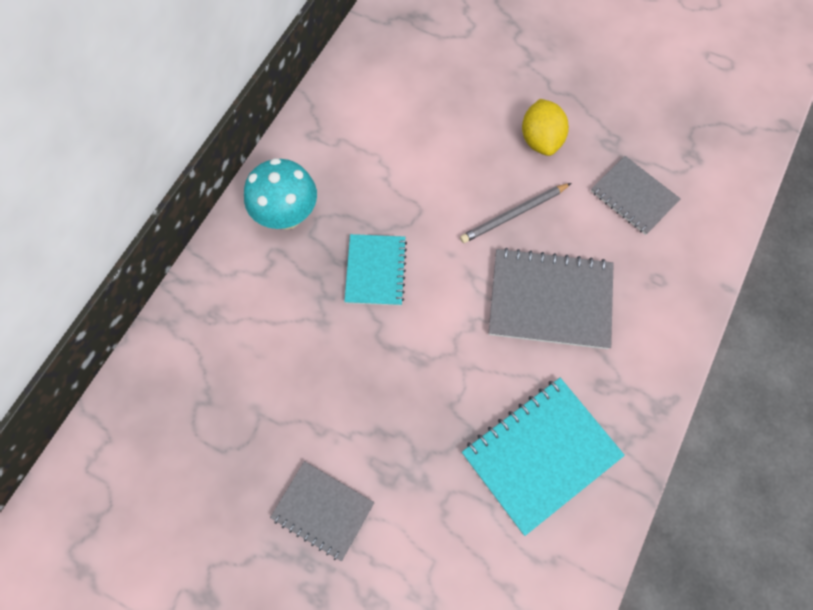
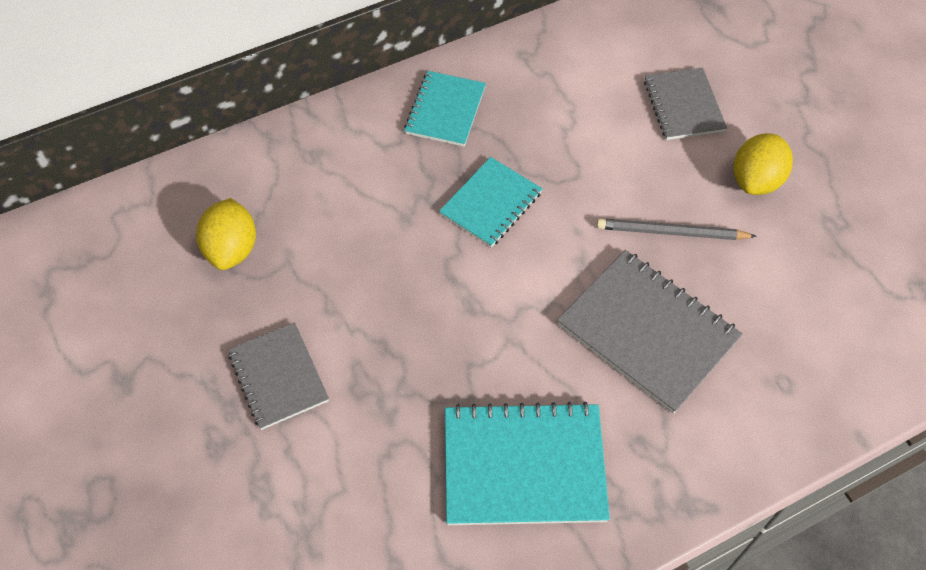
camera: 35 degrees right, 10 degrees down
(208, 434) = (232, 249): none -> yellow lemon
(287, 215) = (445, 110): turquoise mushroom -> turquoise notebook
(633, 196) = (819, 289): grey notebook -> grey notebook (683, 105)

